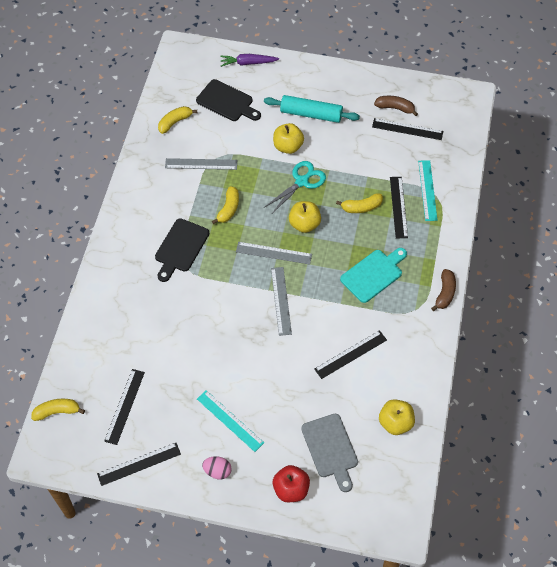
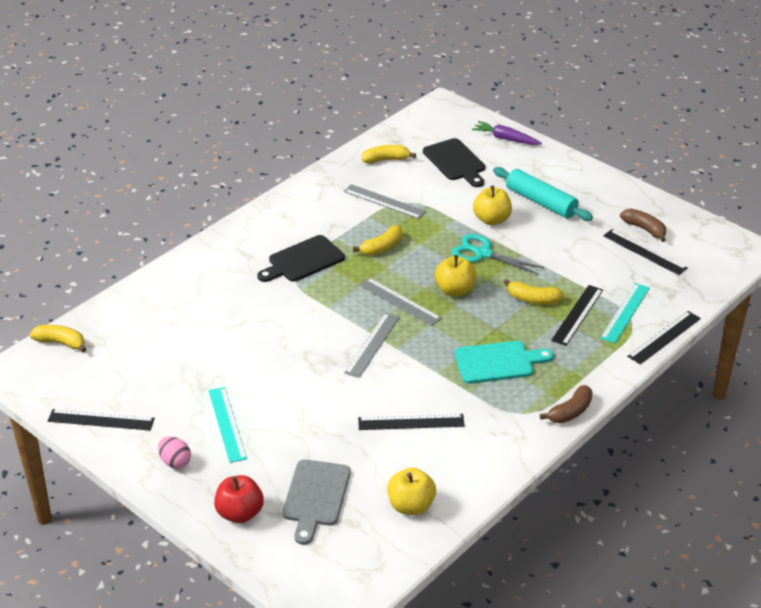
camera: 30 degrees right, 20 degrees down
(124, 406) = (130, 366): black ruler -> black ruler (664, 337)
(302, 181) = (482, 253): turquoise scissors -> turquoise scissors turned 135 degrees counterclockwise

